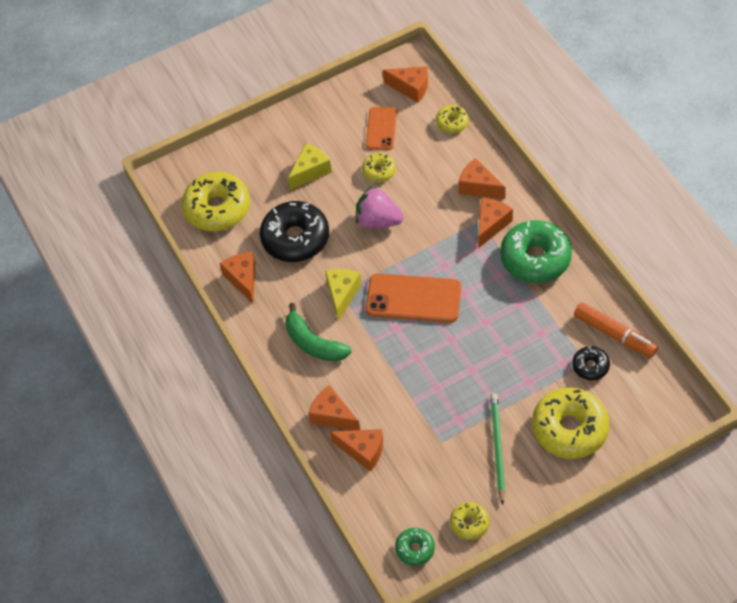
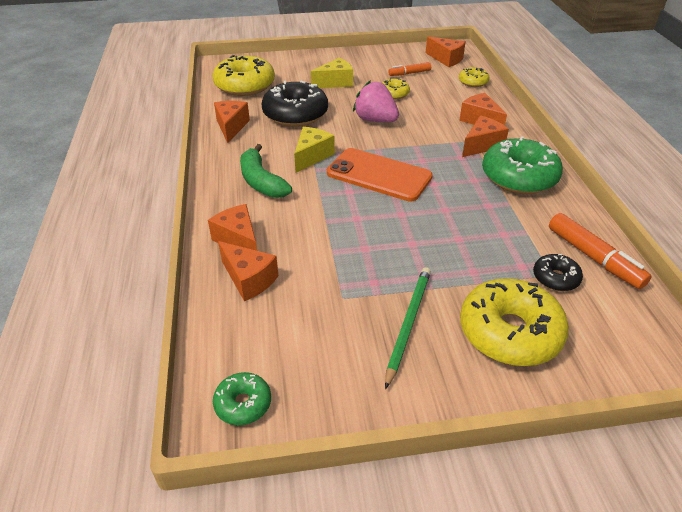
camera: 15 degrees right, 15 degrees down
(381, 129) = (409, 73): orange phone -> orange marker
(469, 523) = (331, 398): yellow donut -> none

